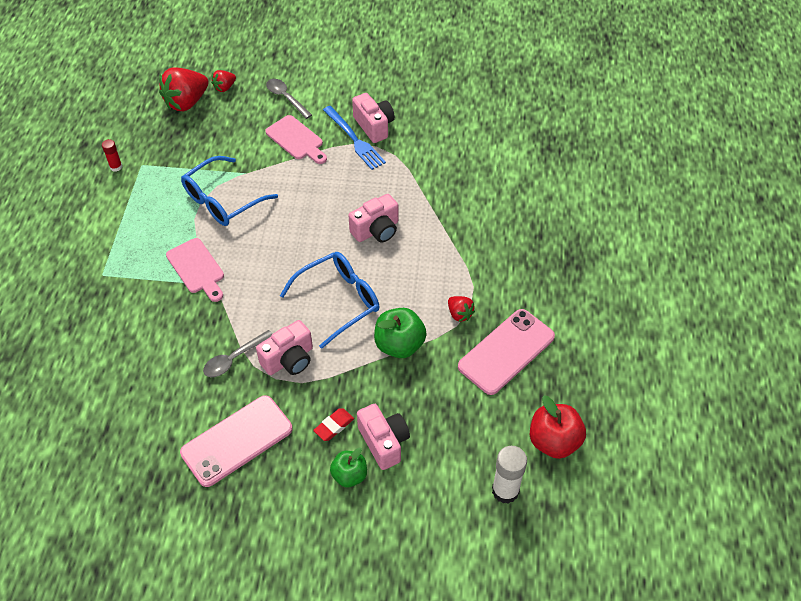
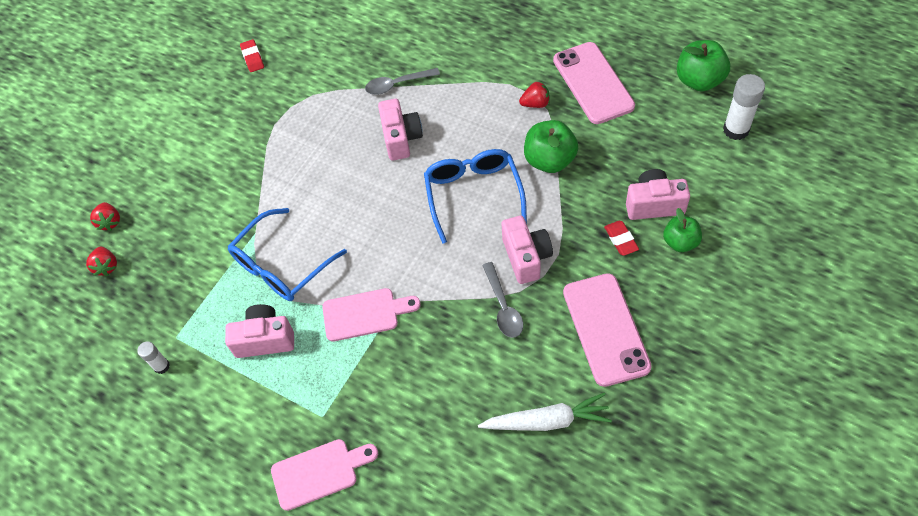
camera: 60 degrees left, 5 degrees up
(116, 167) = (161, 366): red glue stick -> white glue stick
(137, 423) = (546, 421): none -> white carrot
(186, 102) = (106, 266): red strawberry -> red strawberry, size x0.51
(222, 200) = (281, 265): blue glasses -> blue glasses turned 60 degrees clockwise
(286, 98) = (168, 167): grey spoon -> grey spoon (397, 84)
(296, 140) = (236, 173): pink cutting board -> pink cutting board (319, 472)
(354, 139) = (269, 122): blue fork -> none
(374, 126) = (261, 101): pink camera -> pink camera (265, 339)
(415, 103) = (253, 58): none -> red eraser
(554, 441) = (699, 81): red apple -> green apple

